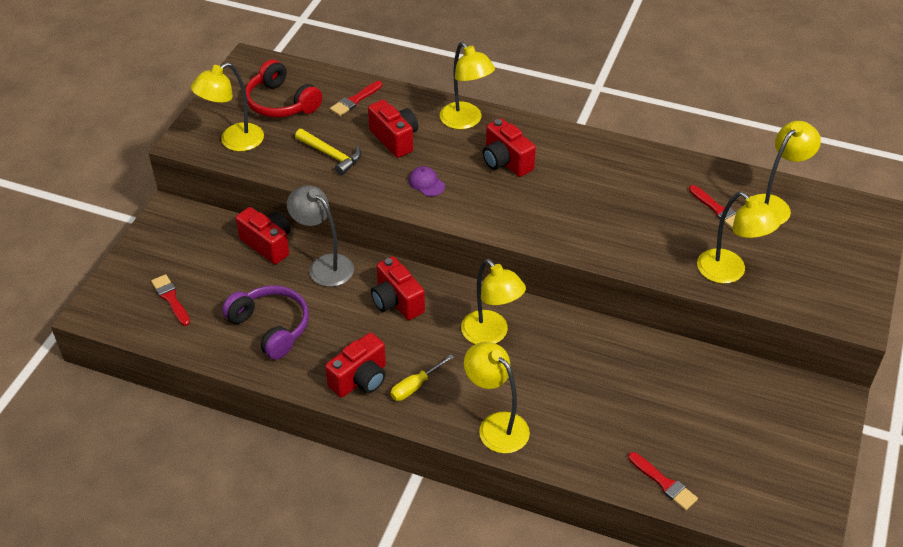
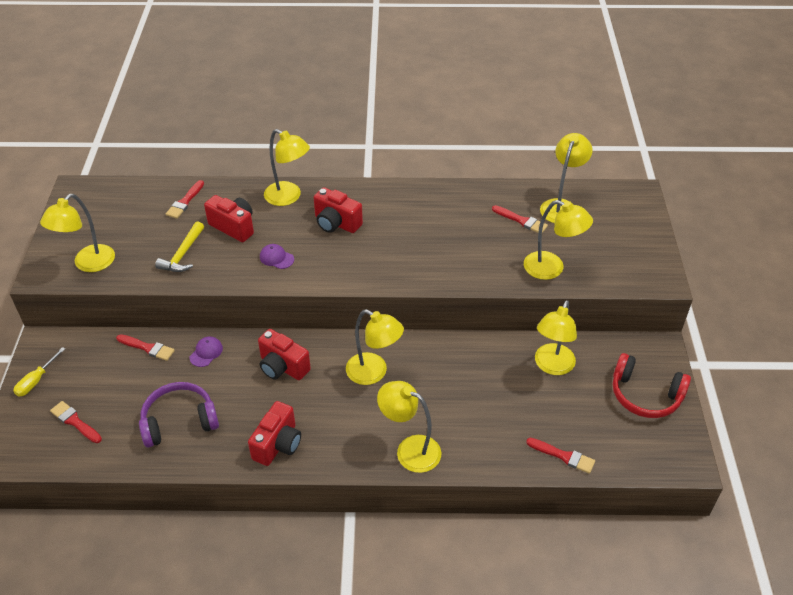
camera: 20 degrees left, 0 degrees up
(268, 244) = (147, 348): red camera -> red brush
(271, 327) = (179, 421): purple headphones -> purple headphones turned 45 degrees counterclockwise
(281, 103) = (118, 219): red headphones -> red headphones (645, 395)
(324, 265) = (206, 352): grey lamp -> purple cap
(331, 155) = (183, 254): yellow hammer -> yellow hammer turned 90 degrees clockwise
(415, 386) = (328, 436): yellow screwdriver -> yellow screwdriver (36, 381)
(694, 383) = (552, 366): none -> yellow lamp

